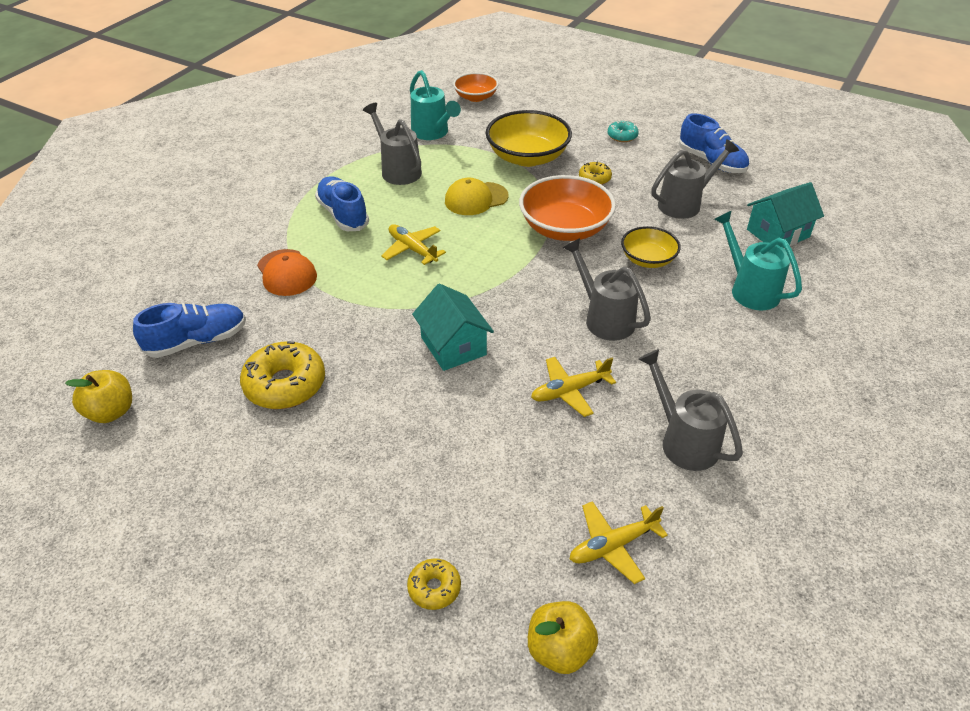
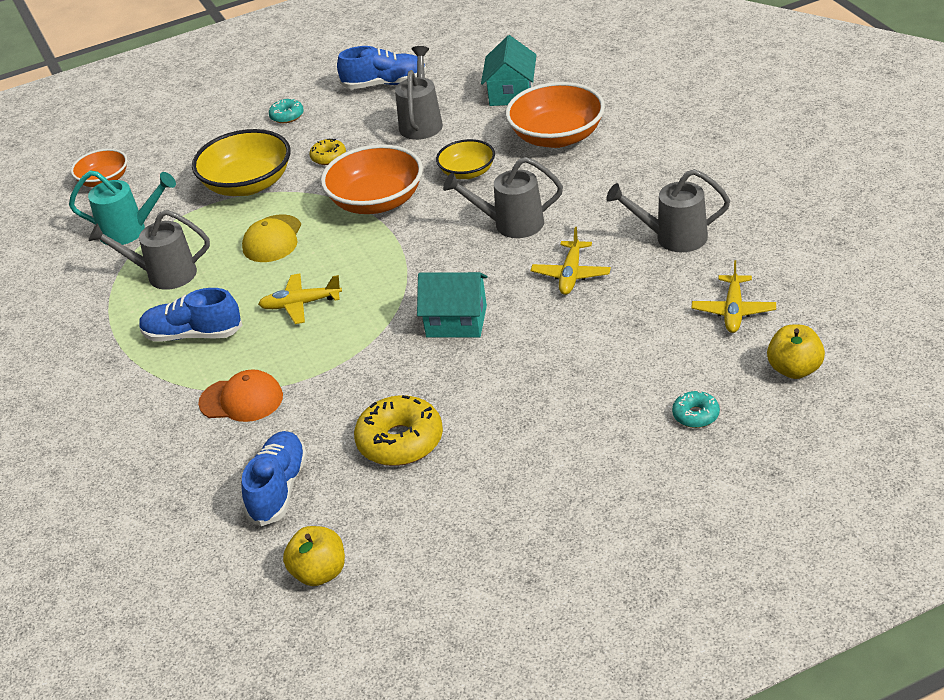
camera: 50 degrees left, 5 degrees down
(434, 588) = (696, 415): yellow donut -> turquoise donut
(749, 289) = (557, 136): turquoise watering can -> orange bowl

